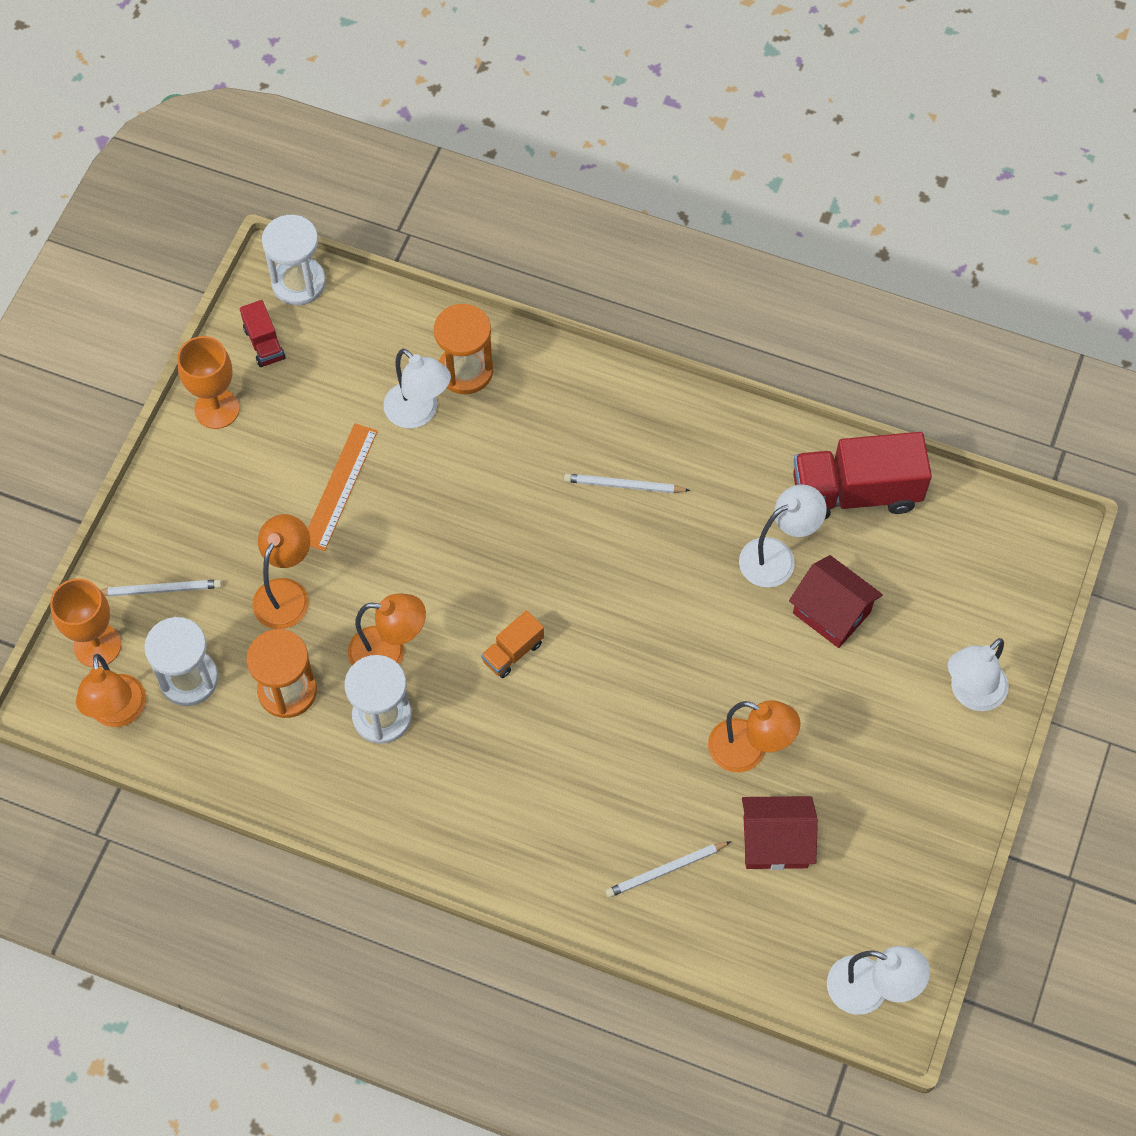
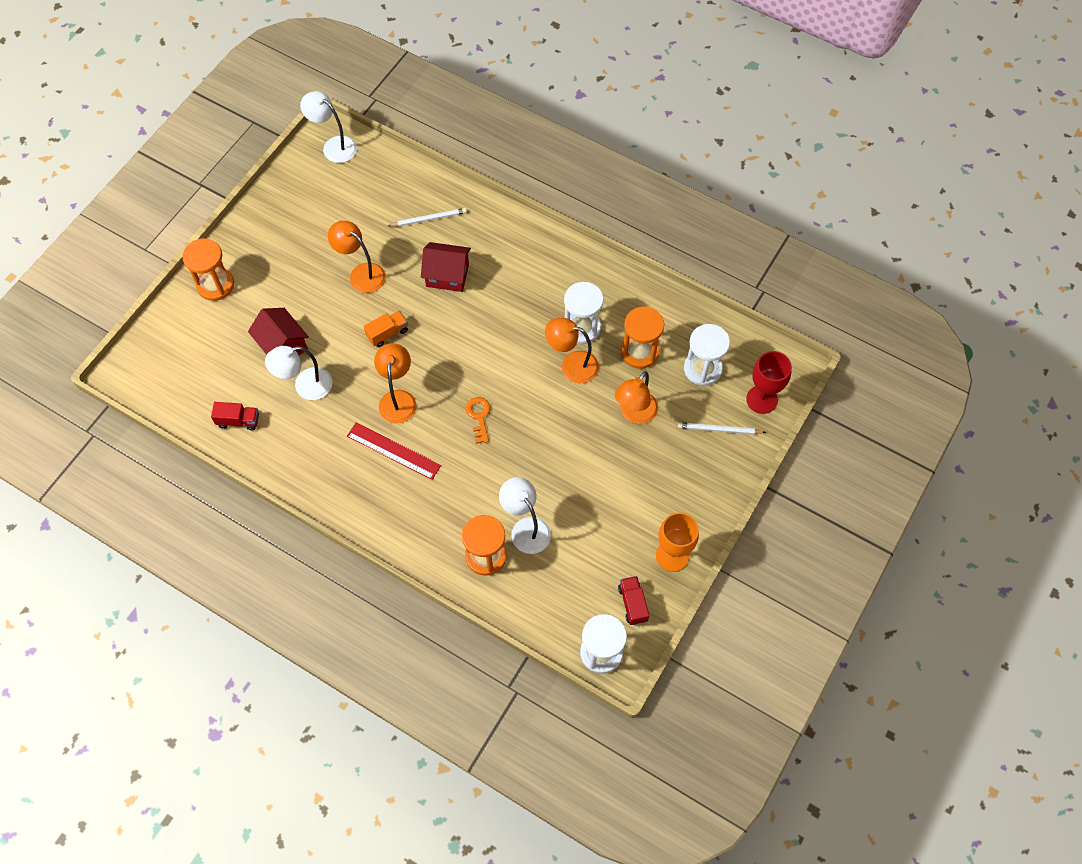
camera: 170 degrees left, 0 degrees up
(97, 645) = (762, 399): orange goblet -> red goblet
(118, 713) = (748, 355): orange lamp -> orange lamp (398, 399)
(340, 486) = (589, 482): orange ruler -> none
(513, 553) = (479, 417): none -> orange key
(513, 652) = (492, 353): orange truck -> orange truck (387, 333)
(623, 486) = (393, 451): white pencil -> red ruler
(775, 842) = (361, 224): red house -> red house (447, 275)
(855, 492) = (238, 421): red truck -> red truck, size x0.48
(970, 694) = (215, 285): white lamp -> orange hourglass

